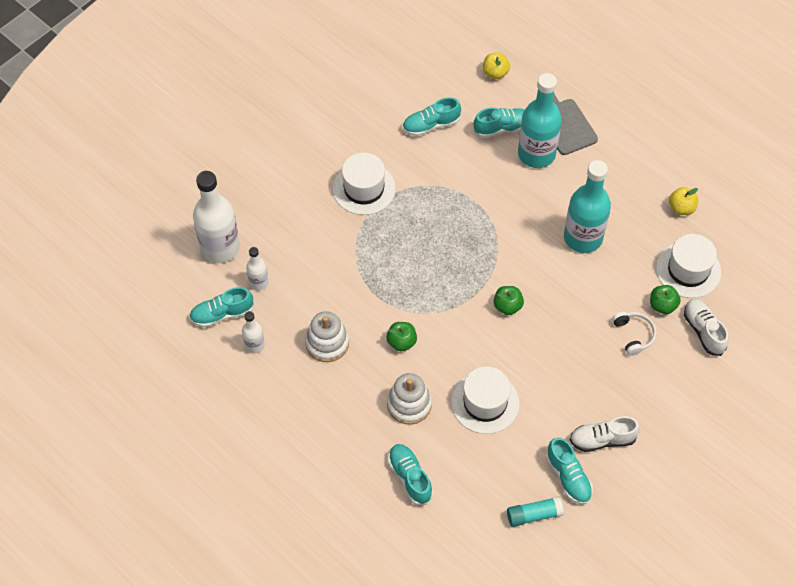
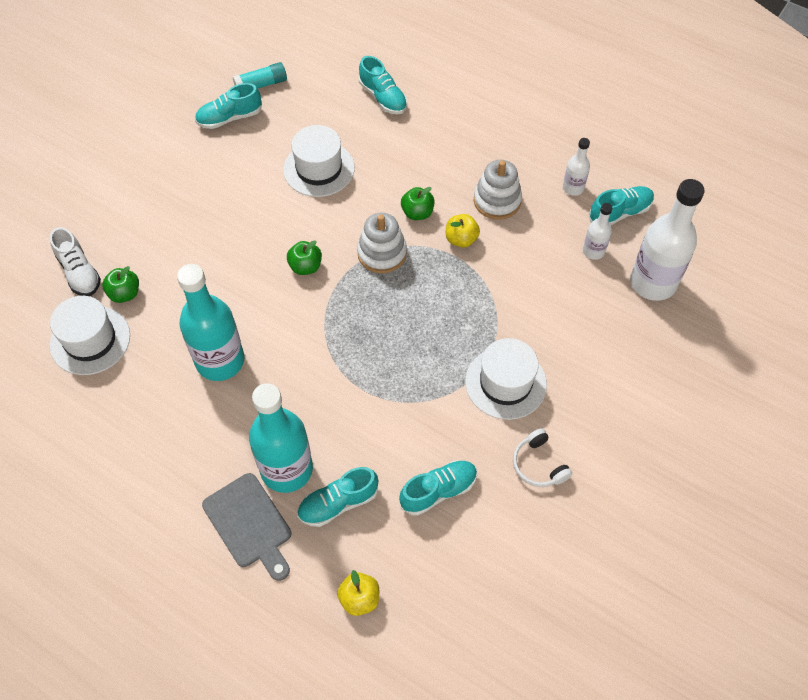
camera: 170 degrees right, 0 degrees up
(409, 404) = (397, 157): white stacking toy -> white stacking toy (382, 253)
(568, 477) = (229, 118): turquoise shoe -> turquoise shoe turned 75 degrees counterclockwise
(602, 440) = (196, 153): white shoe -> none
(633, 335) = (160, 256): white headphones -> white headphones (538, 465)
(681, 208) = (91, 420): yellow apple -> yellow apple (461, 239)

